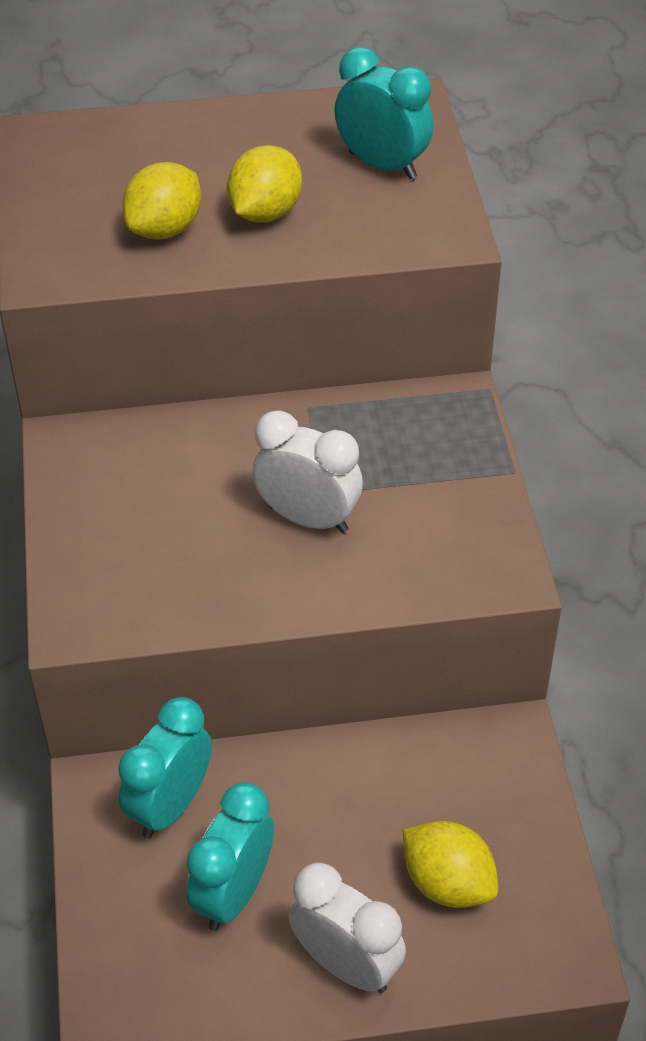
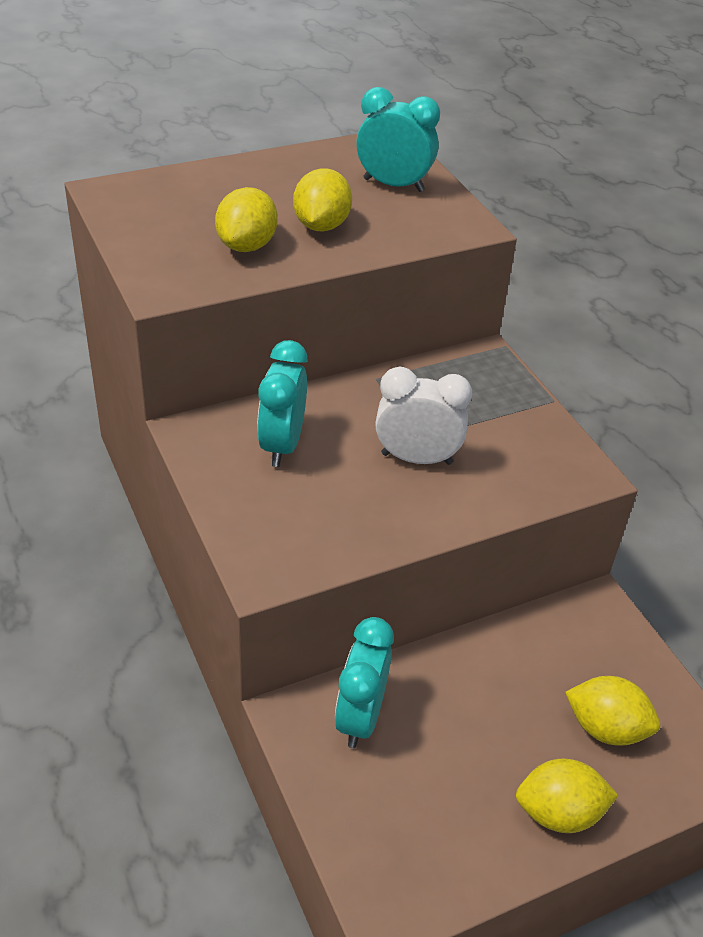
camera: 20 degrees left, 5 degrees down
(233, 893) = (443, 777): turquoise clock -> turquoise clock (282, 445)
(346, 964) = (559, 813): white clock -> yellow lemon

